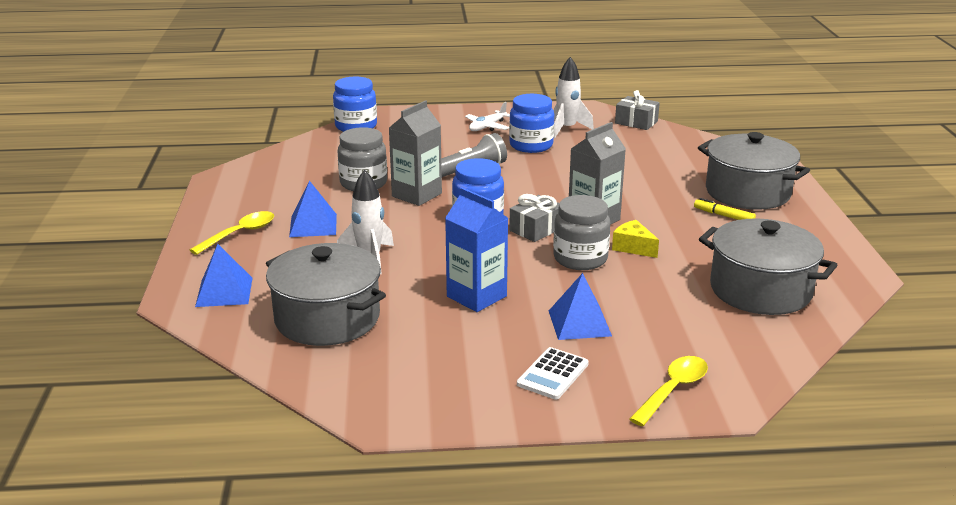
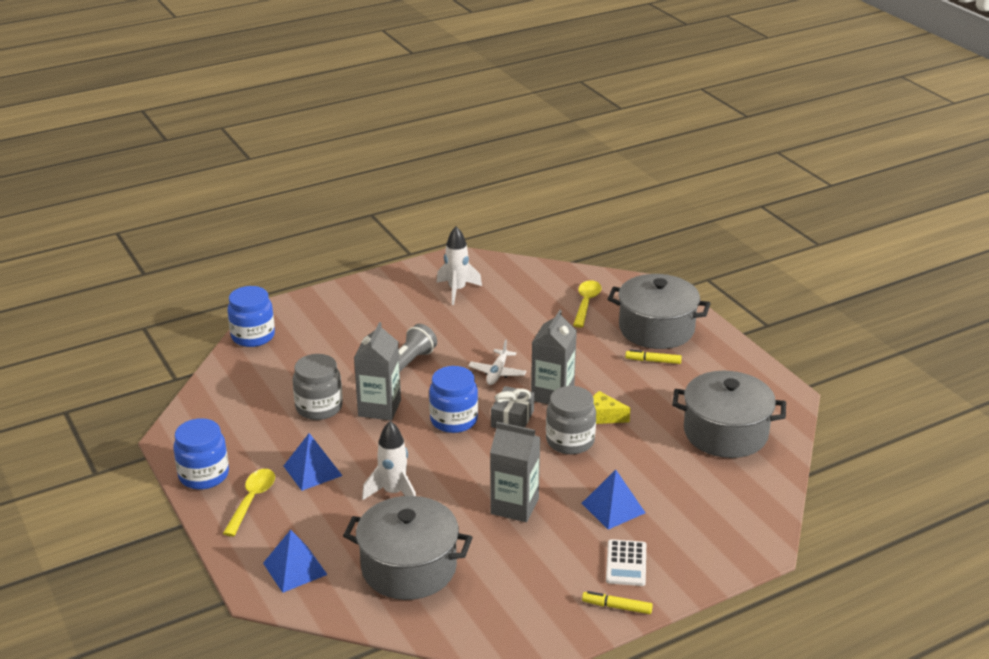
camera: 25 degrees left, 5 degrees up
(476, 296) = (514, 506): blue carton -> grey carton
(487, 127) = (382, 305): white plane -> white plane (497, 373)
(509, 410) = (617, 607): none -> yellow marker
(531, 145) = (439, 319): blue jar -> blue jar (204, 475)
(636, 122) = (513, 266): grey gift -> none
(673, 390) = (720, 549): yellow spoon -> yellow spoon (586, 303)

